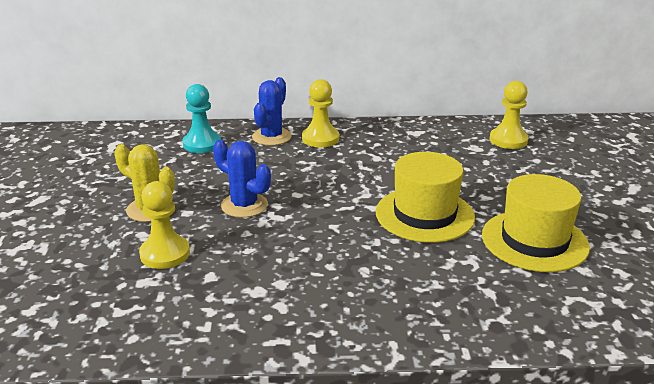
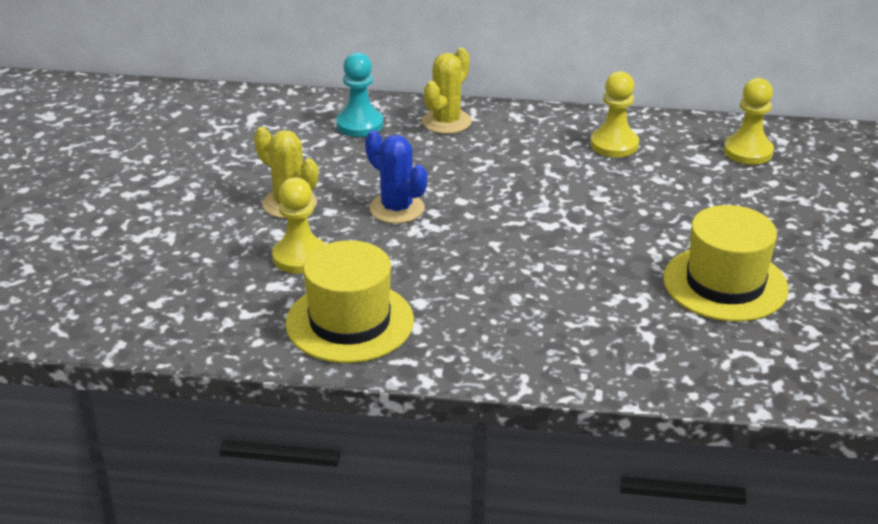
camera: 10 degrees right, 5 degrees up
(271, 137) = (446, 122): blue cactus -> yellow cactus
(320, 138) = (507, 129): yellow pawn -> yellow pawn (614, 145)
(424, 214) = (605, 240): yellow hat -> yellow hat (349, 322)

